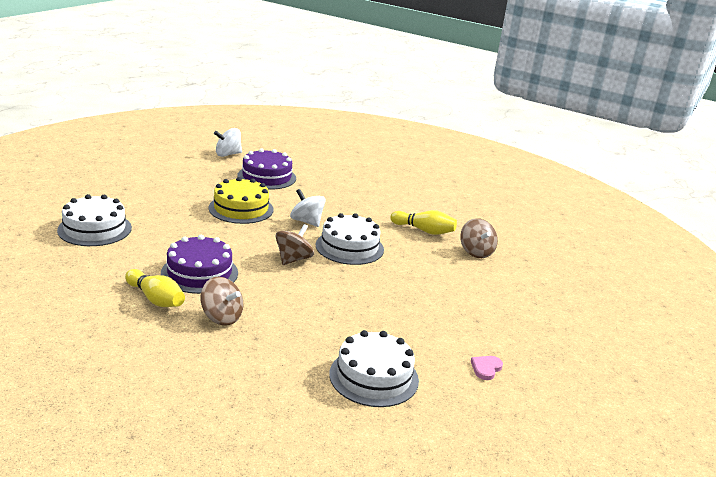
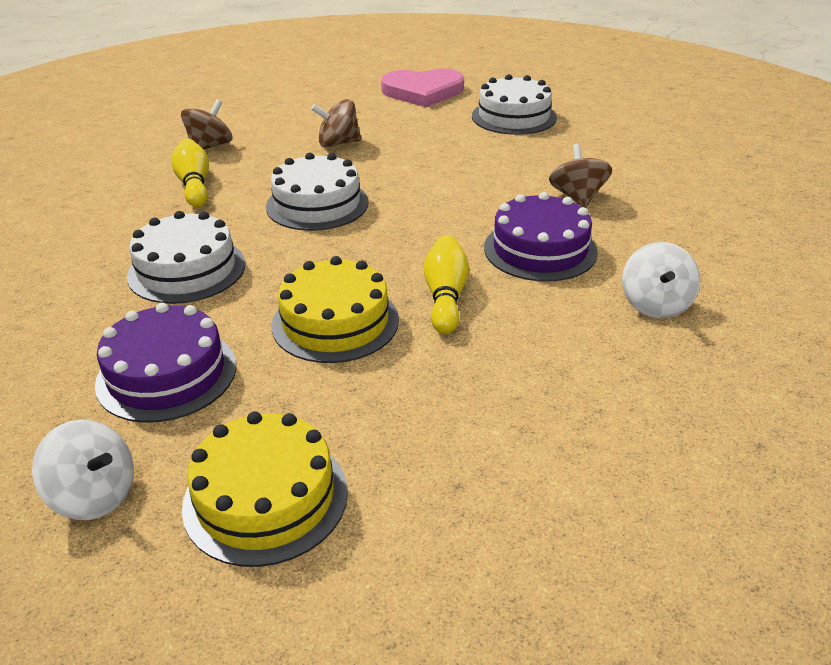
camera: 125 degrees left, 10 degrees up
(94, 229) = (615, 391): white cake -> white cake (187, 270)
(155, 299) = (628, 241): yellow bowling pin -> yellow bowling pin (445, 296)
(180, 168) = (265, 498): none -> yellow cake
(293, 259) = (406, 218): brown spinning top -> brown spinning top (338, 143)
(307, 221) = (292, 257): white spinning top -> white spinning top (655, 304)
(486, 368) = (423, 92): pink heart -> pink heart, size x2.46

